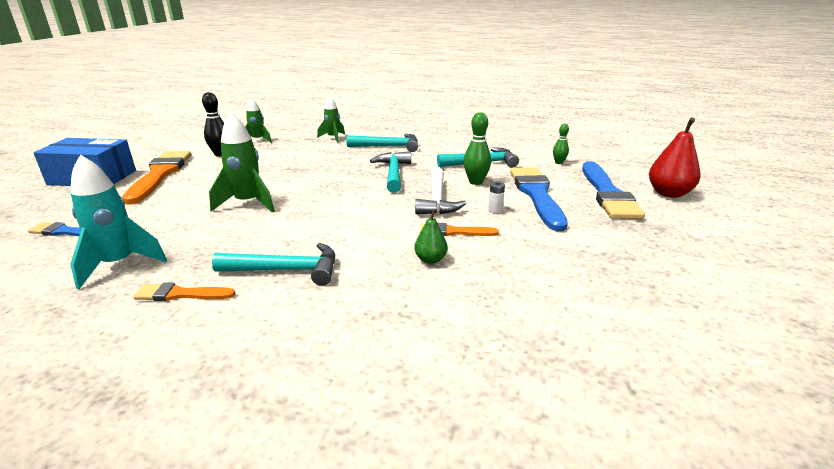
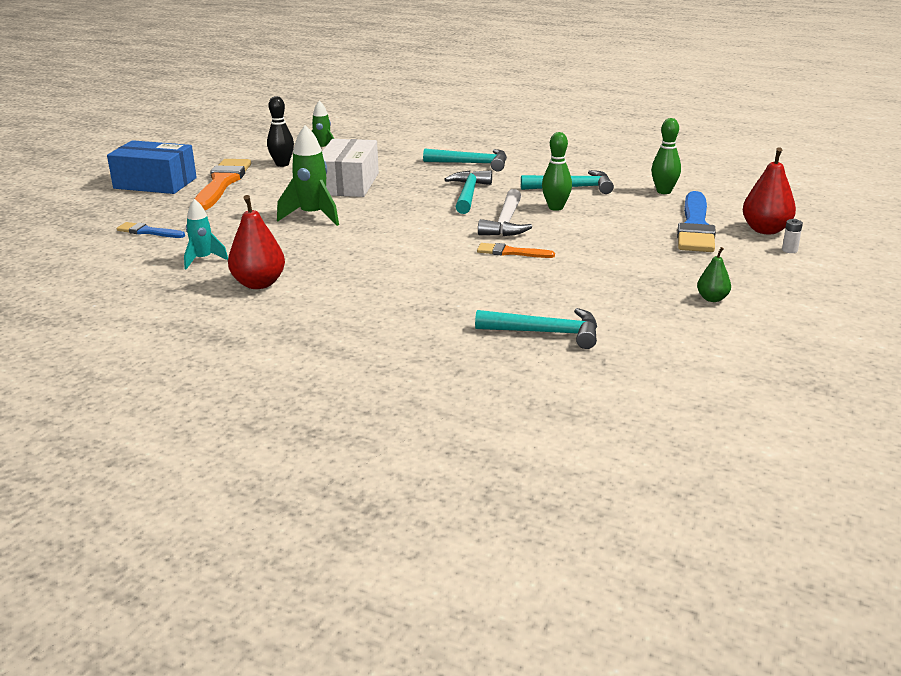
camera: 10 degrees right, 0 degrees up
(119, 264) = (203, 260): turquoise rocket -> turquoise rocket, size x0.63
(180, 294) = (259, 284): orange brush -> red pear
(282, 169) = (348, 184): none -> white box
(286, 270) = (347, 273): turquoise hammer -> turquoise hammer (545, 332)
(333, 138) = (409, 150): green rocket -> none
(430, 259) = (479, 273): green pear -> green pear (712, 299)
(495, 210) = (562, 236): white battery -> white battery (789, 250)
(536, 195) = (615, 224): blue brush -> none
(559, 162) = (664, 191): green bowling pin -> green bowling pin, size x1.61

